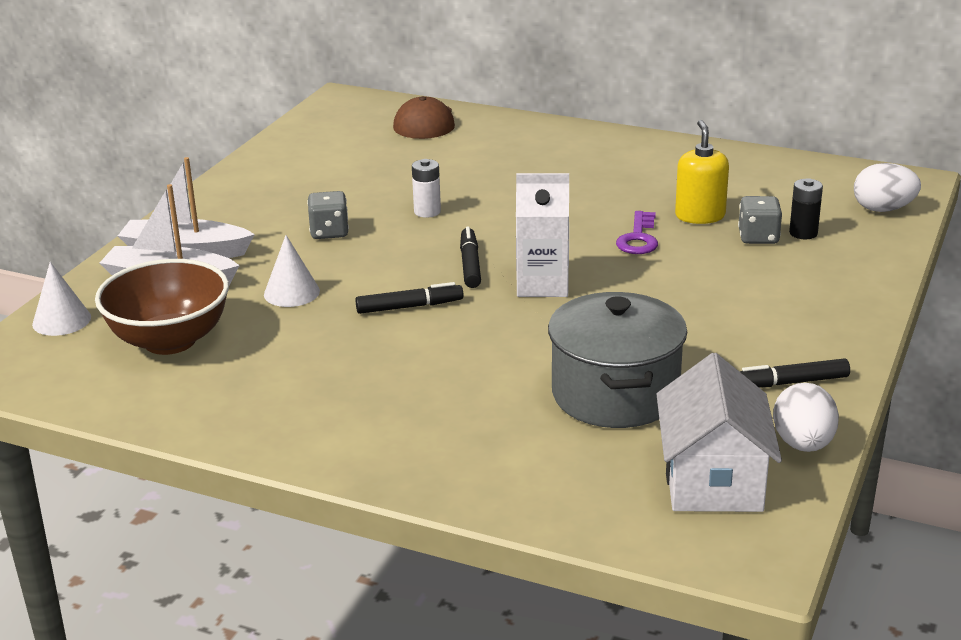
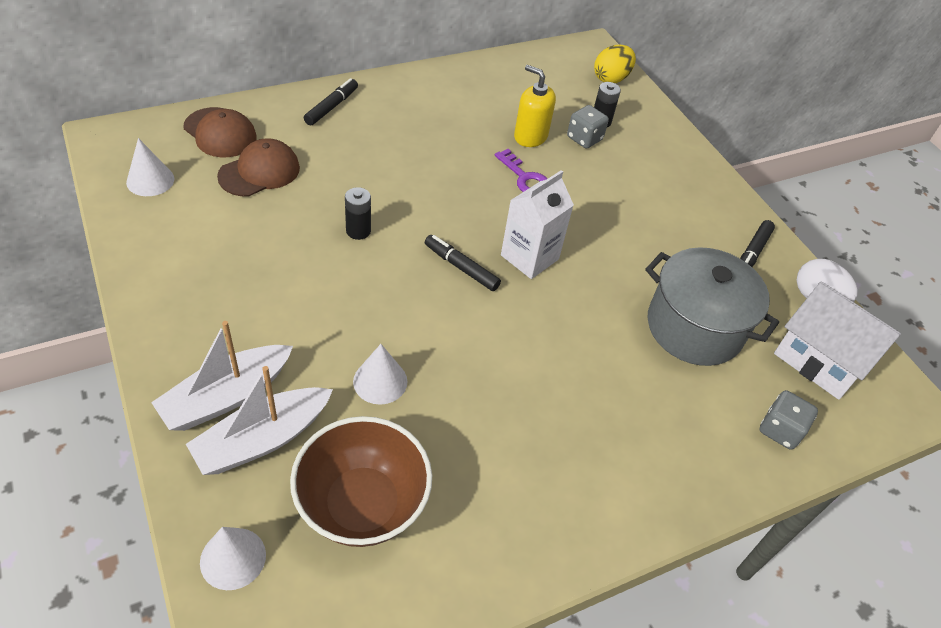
camera: 55 degrees left, 20 degrees up
(329, 232) = (316, 297): grey dice -> grey dice (780, 430)
(330, 130) = (150, 180): none -> white cone
(409, 307) = (480, 336): black marker -> black marker (332, 107)
(414, 153) = (259, 172): none -> brown cap
(427, 212) = (358, 231): white battery -> black battery
(883, 209) = (611, 79): white egg -> yellow egg

